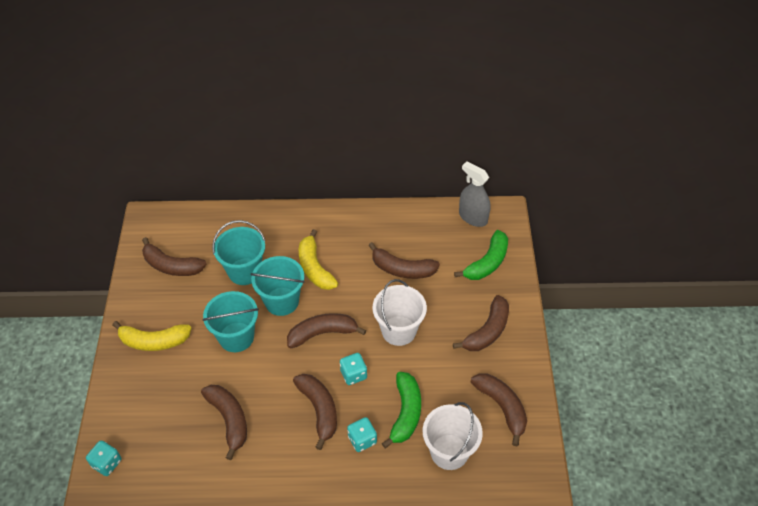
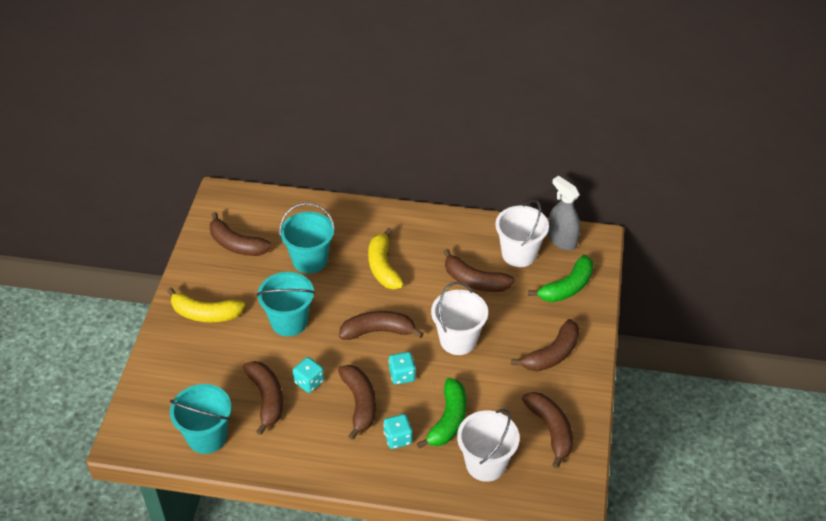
camera: 10 degrees right, 5 degrees down
(107, 463) = (138, 420): turquoise dice -> turquoise dice (309, 382)
(281, 301) = (342, 294): turquoise bucket -> turquoise bucket (207, 436)
(437, 236) = (519, 254): none -> white bucket

